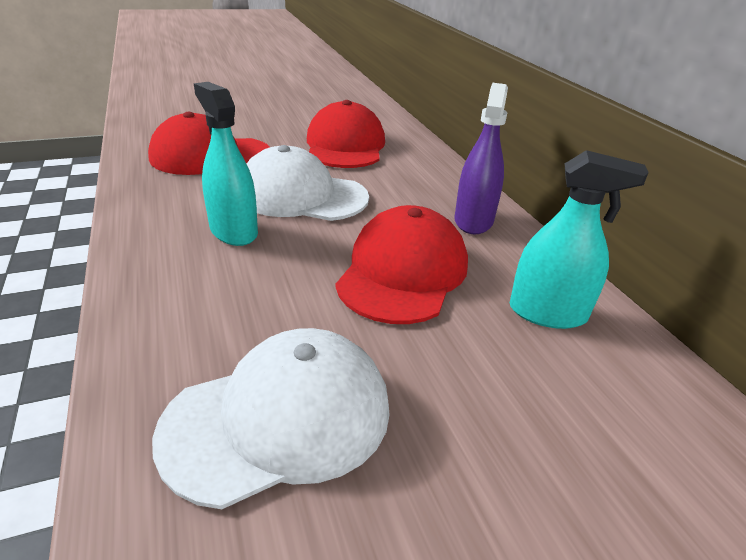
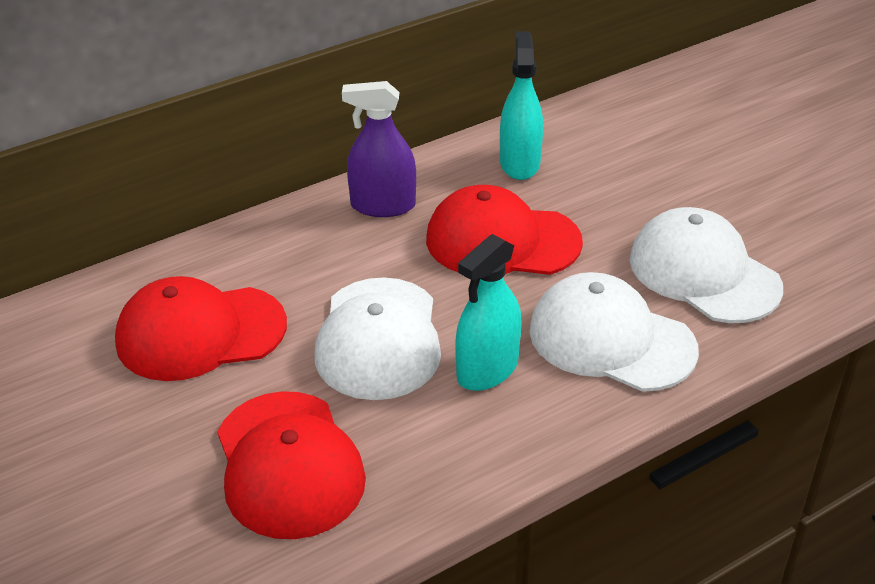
camera: 100 degrees left, 5 degrees up
(217, 304) = (611, 340): none -> white cap

